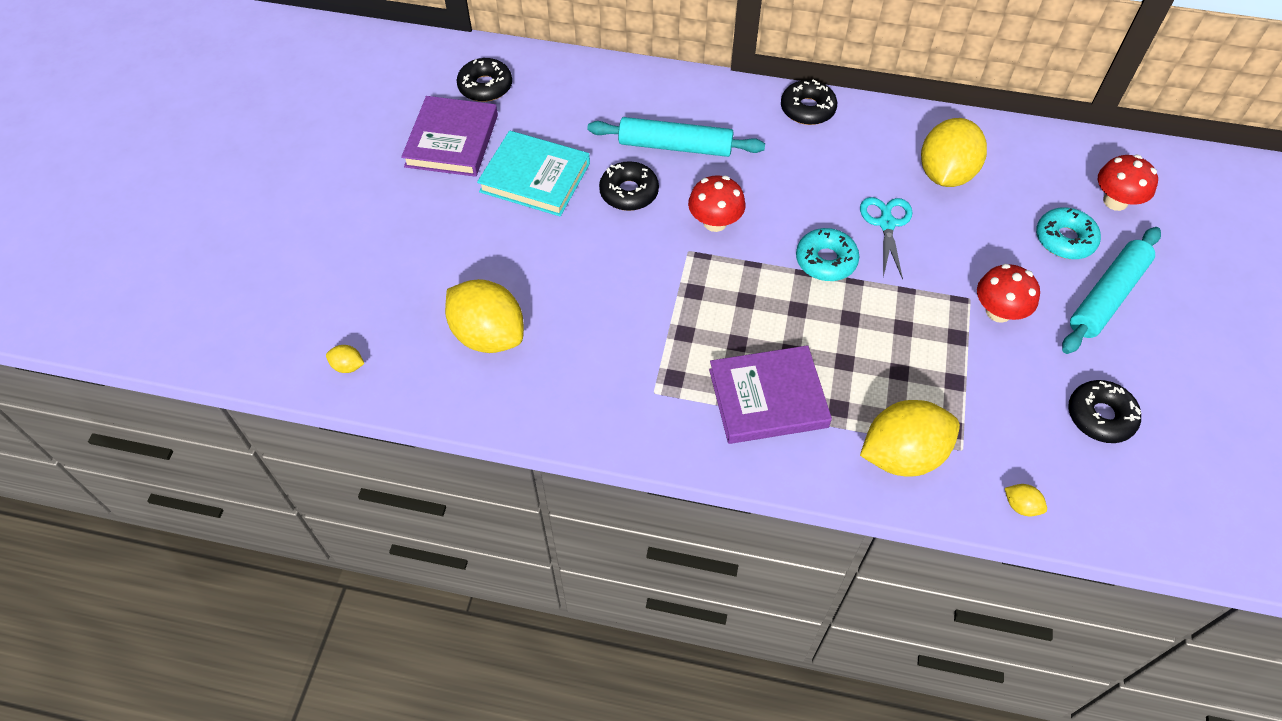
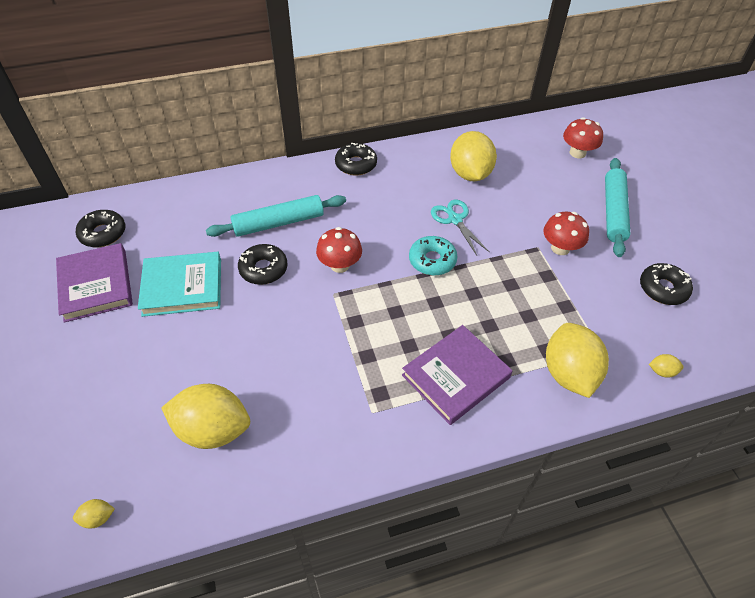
camera: 30 degrees left, 5 degrees down
(902, 455) = (568, 373): yellow lemon -> yellow lemon turned 45 degrees counterclockwise
(1064, 239) = (566, 187): turquoise donut -> none

